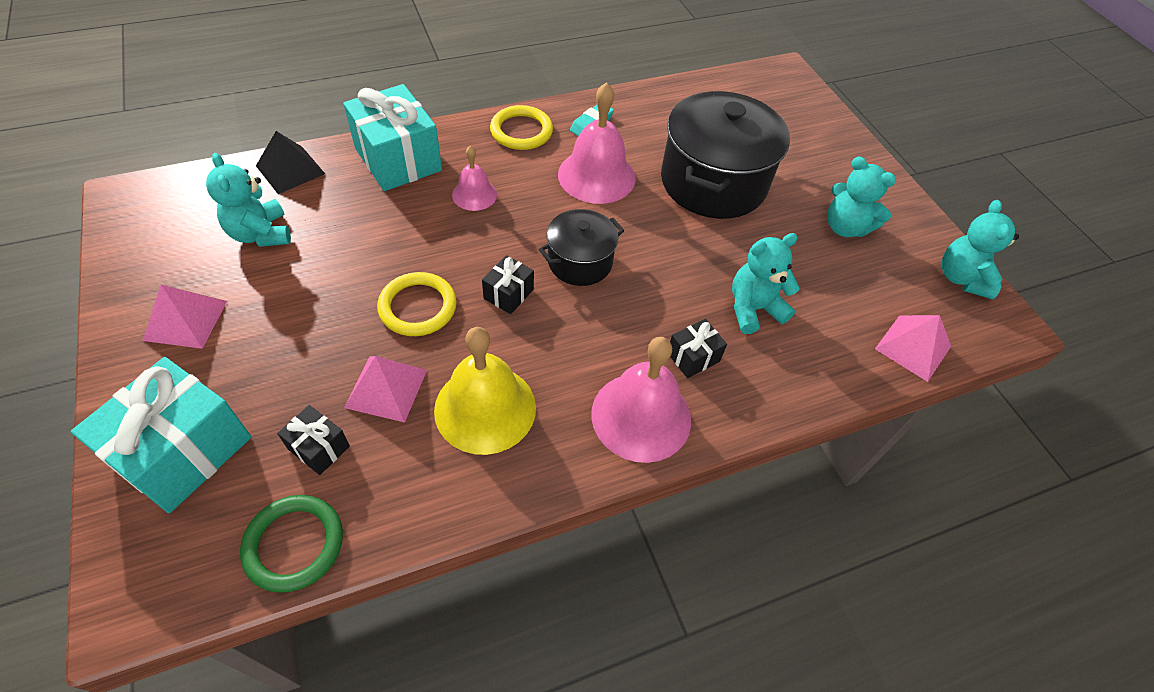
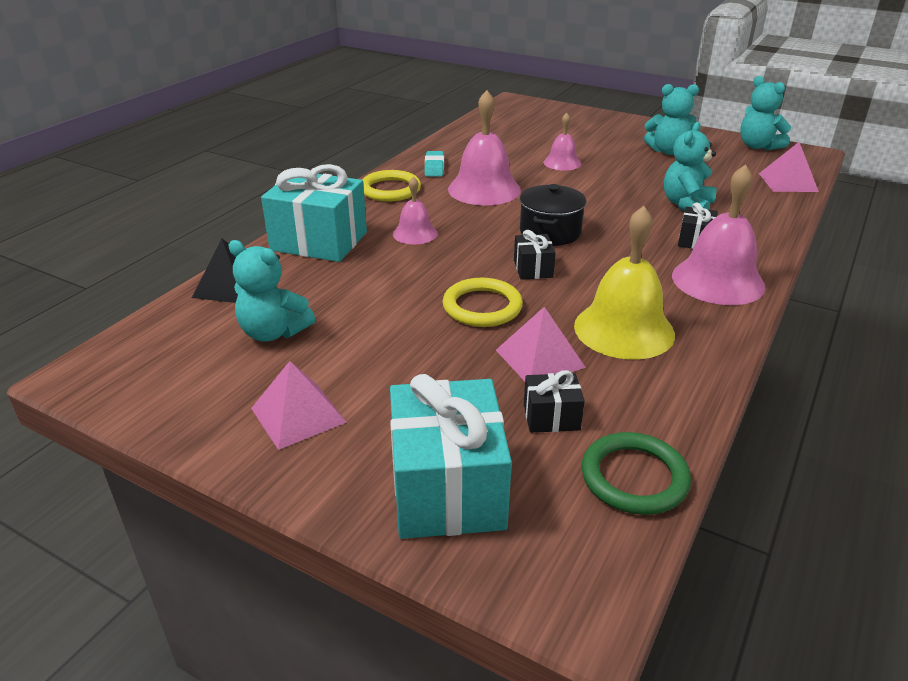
camera: 35 degrees left, 20 degrees down
(713, 182) = (562, 163): black pot -> pink bell

